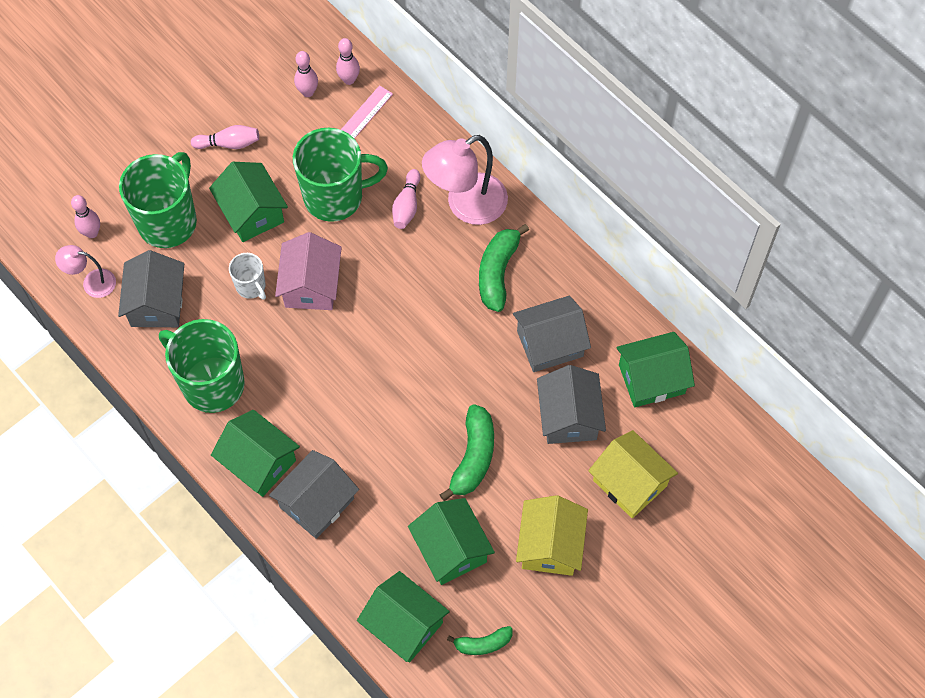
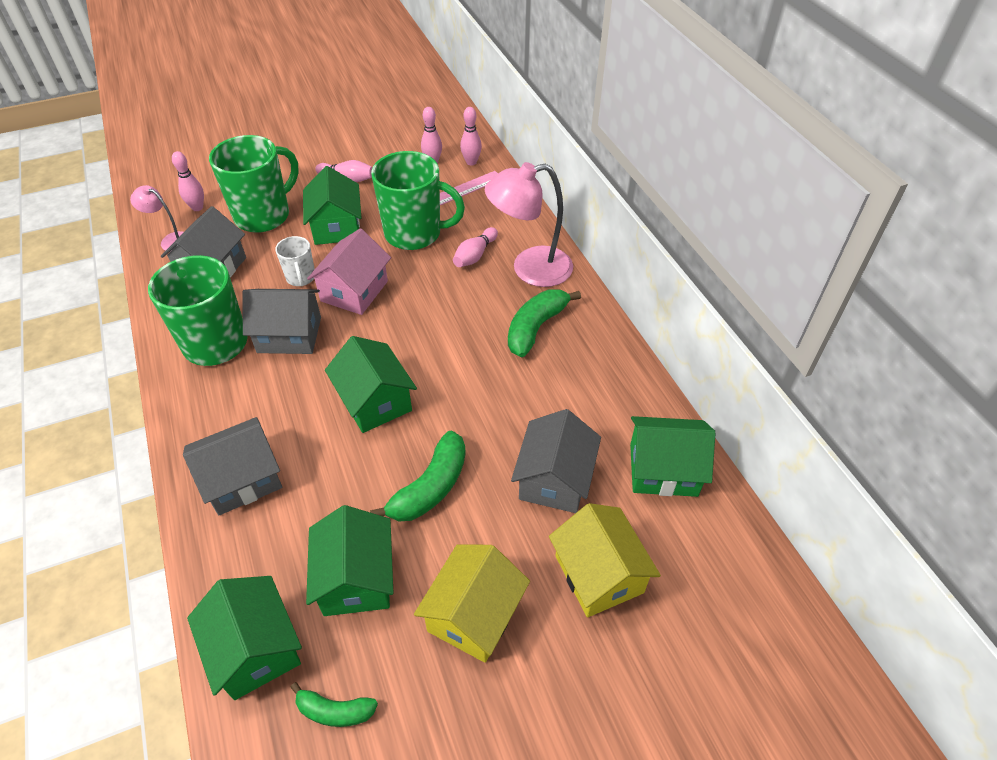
camera: 20 degrees right, 15 degrees down
(259, 462) = (211, 422): green house -> green house (375, 401)
(550, 343) = (562, 403): grey house -> grey house (289, 335)

